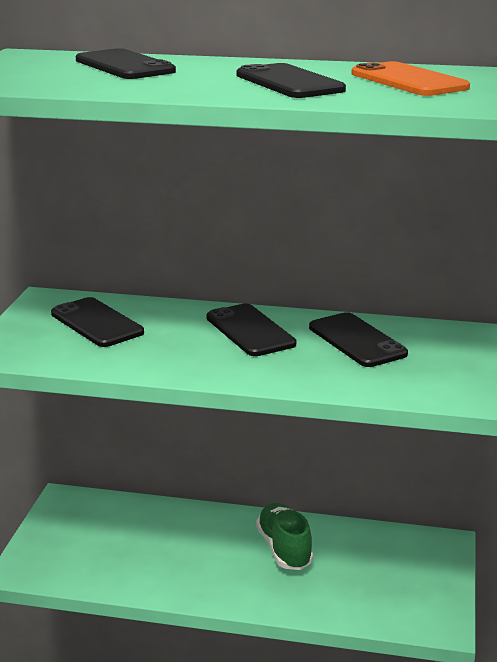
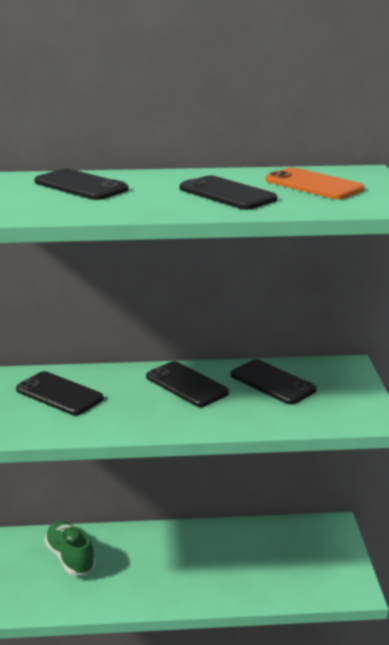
camera: 15 degrees left, 0 degrees up
(284, 549) = (217, 551): green shoe -> green shoe (70, 558)

